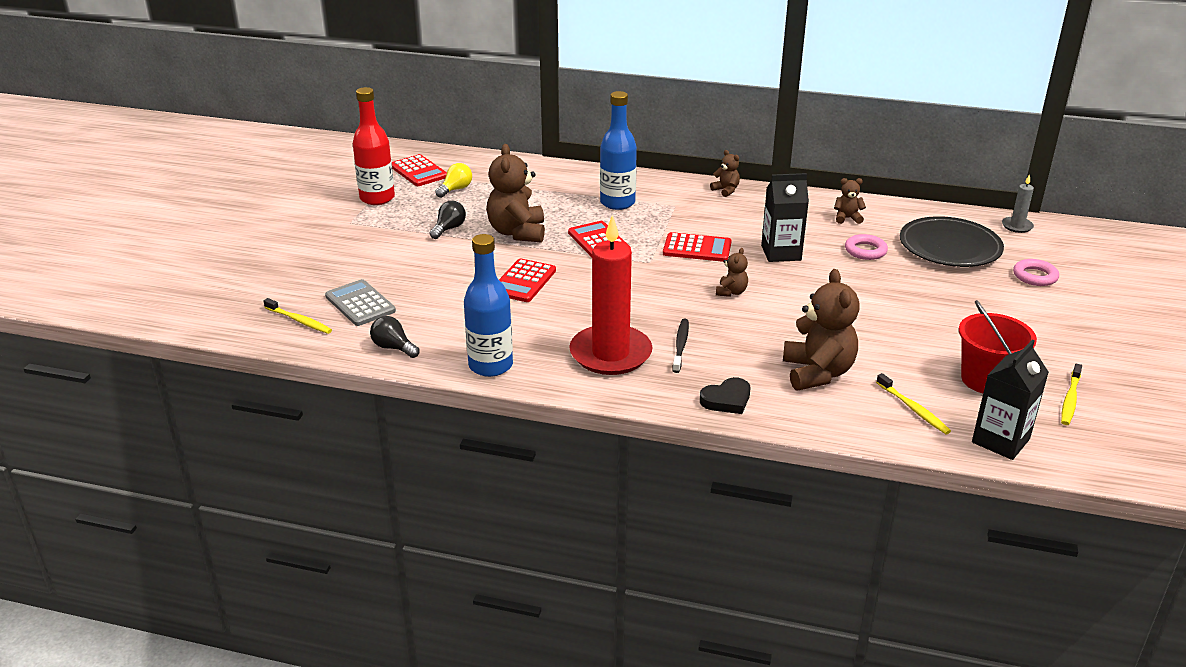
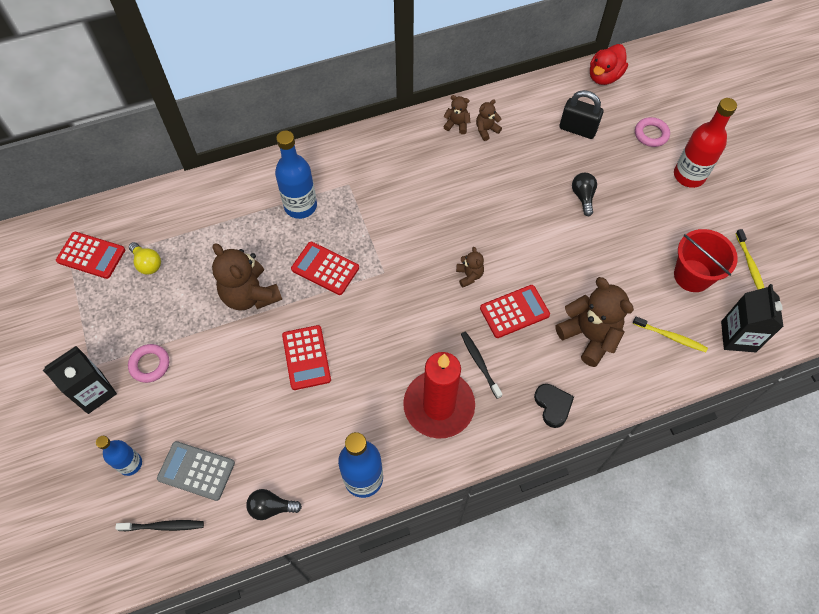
camera: 35 degrees left, 30 degrees up
(299, 321) = (163, 526): yellow toothbrush -> black toothbrush
(316, 280) = (130, 464): none -> blue bottle
(377, 198) = (86, 317): red bottle -> red bottle (689, 175)
(449, 229) = (188, 323): black light bulb -> black light bulb (583, 197)
(456, 189) = (147, 263): yellow light bulb -> yellow light bulb turned 135 degrees clockwise
(697, 248) = (406, 233): red calculator -> red calculator (514, 311)
(726, 190) = (373, 141): brown teddy bear -> brown teddy bear (457, 124)
(727, 400) = (553, 405): black heart -> black heart turned 45 degrees counterclockwise
(781, 253) = (470, 203): black carton -> black carton (94, 392)
(865, 251) = (526, 166): pink ring -> pink ring (150, 364)
(949, 247) = (577, 129): black plate -> black padlock
(1017, 226) = (604, 76): grey candle -> red duck

